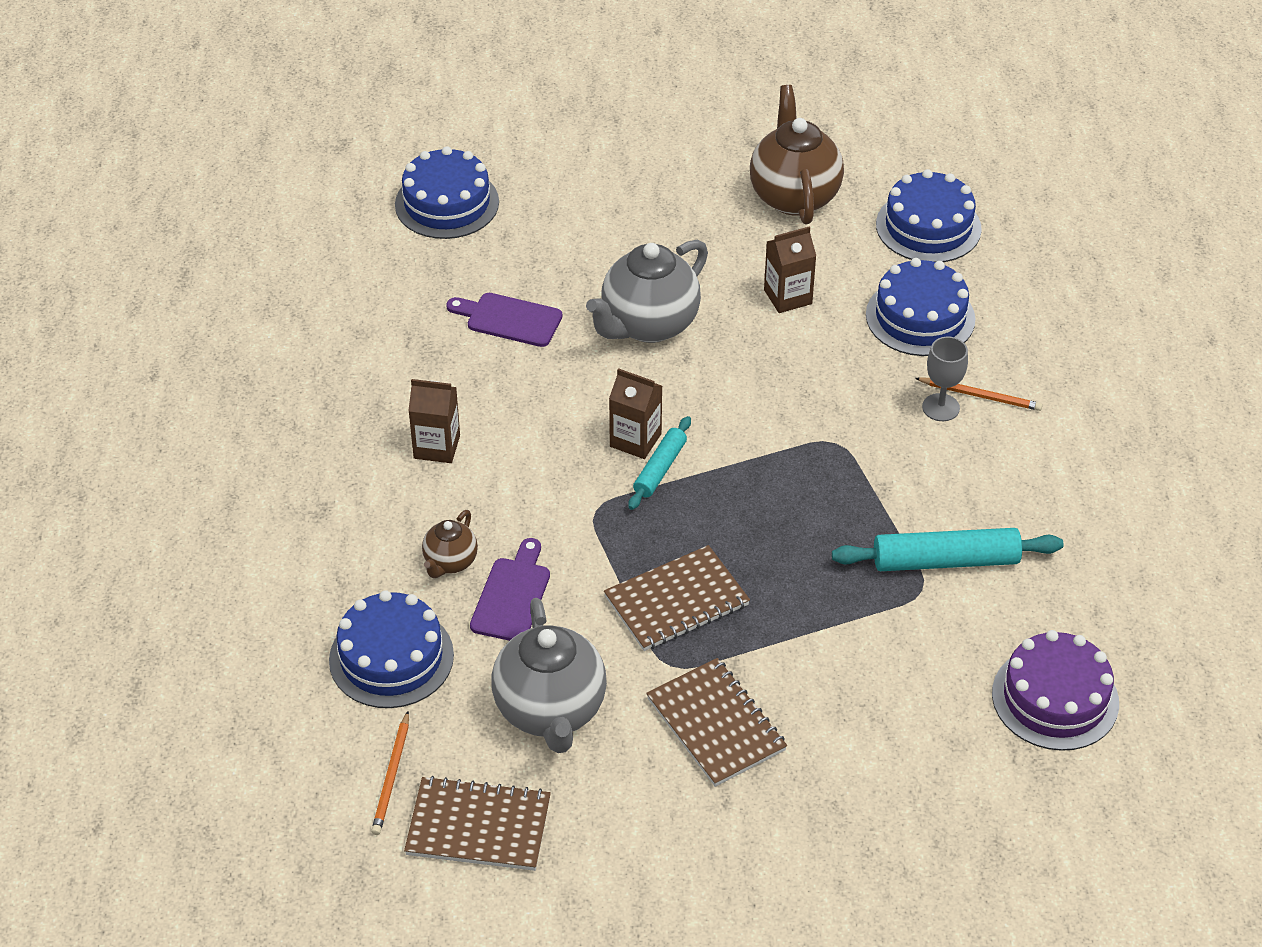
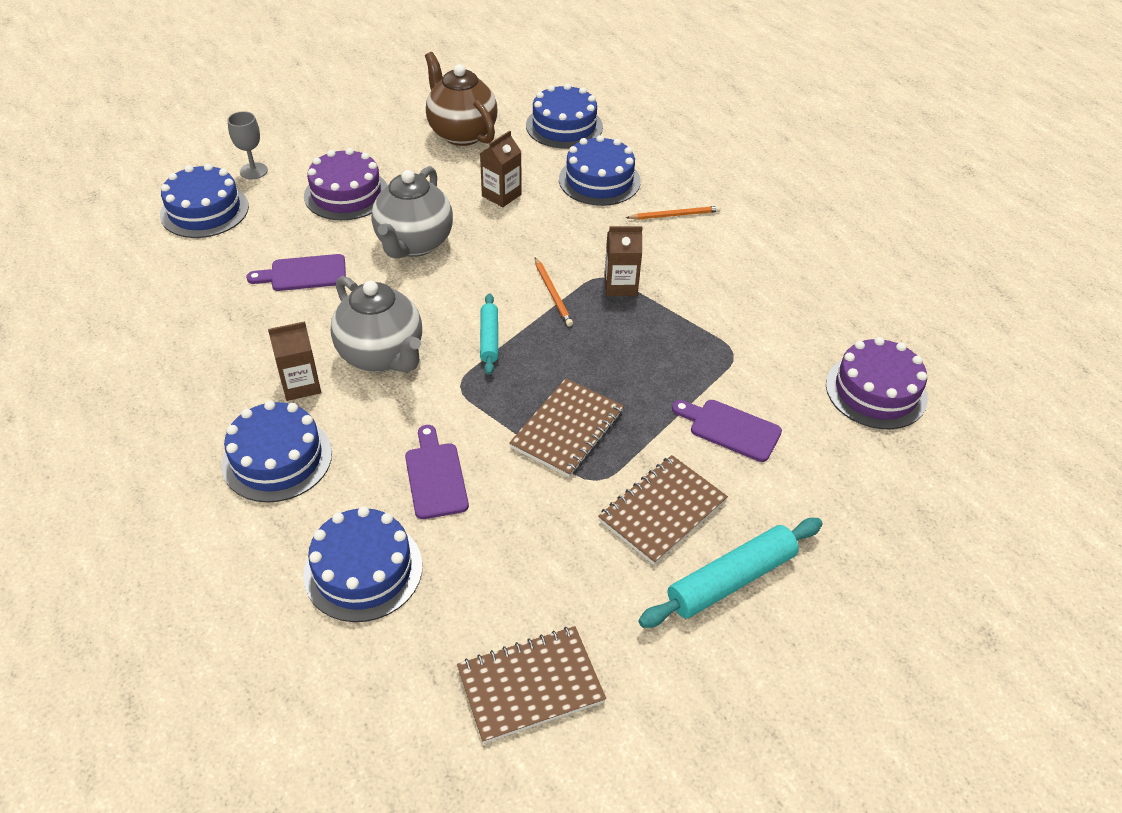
camera: 30 degrees left, 0 degrees up
(372, 515) = (277, 458): none -> blue cake
(391, 776) = (426, 676): orange pencil -> orange pencil (553, 294)
(450, 562) = (367, 470): brown teapot -> none
(550, 711) = (527, 557): grey teapot -> grey teapot (382, 356)
(611, 234) = (346, 194): none -> purple cake
(635, 440) = (457, 325): brown carton -> brown carton (620, 285)
(716, 724) = (662, 511): brown notebook -> brown notebook turned 75 degrees counterclockwise
(852, 671) = (730, 429): none -> purple cutting board
(940, 407) = (655, 231): grey goblet -> grey goblet (253, 171)
(945, 561) = (734, 327): turquoise rolling pin -> turquoise rolling pin (731, 580)

